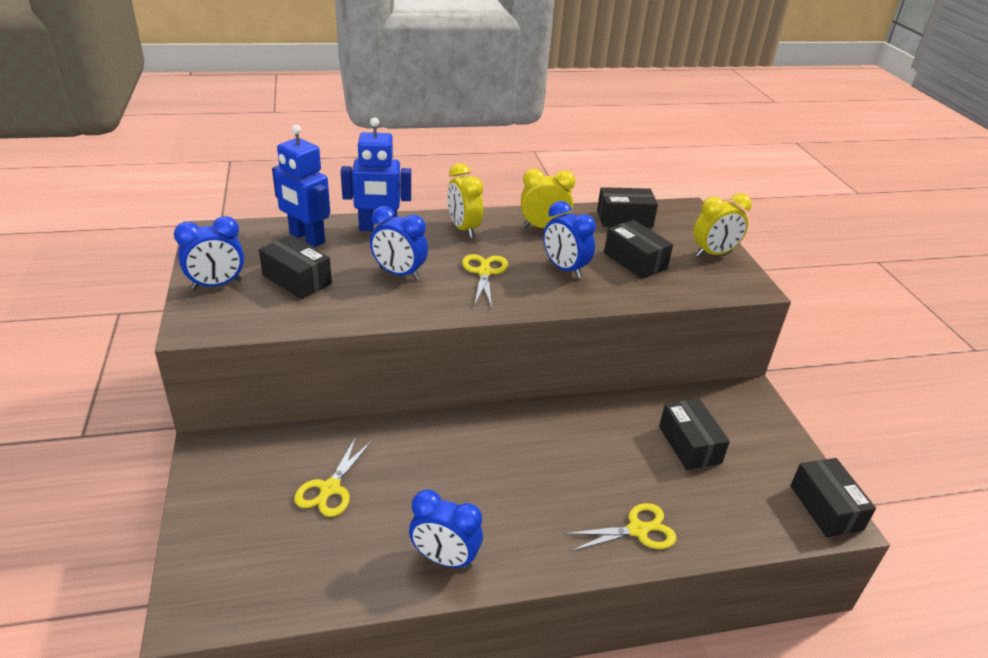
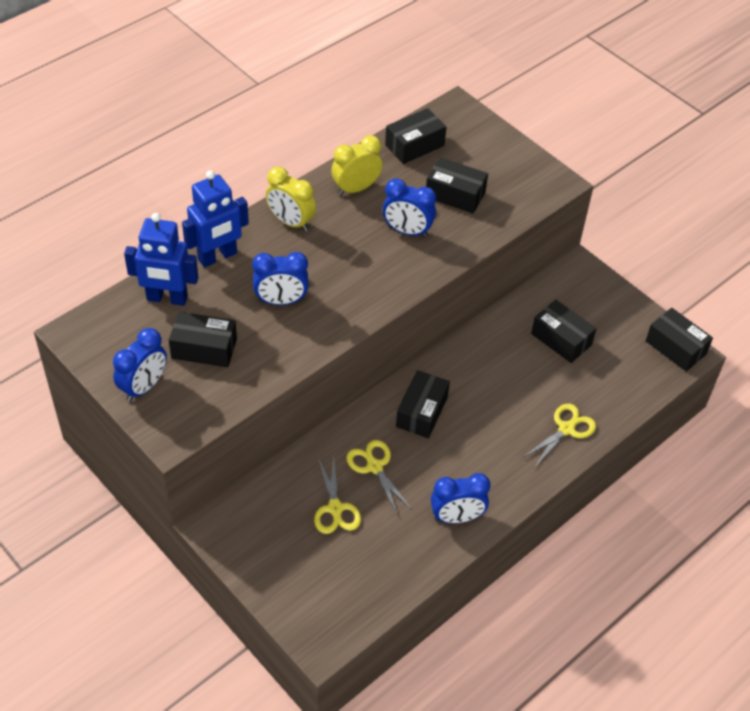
camera: 30 degrees left, 15 degrees up
(484, 272) = (348, 266): yellow scissors -> yellow scissors (374, 467)
(490, 444) = (421, 412): none -> black box
(713, 254) = (510, 157): yellow clock -> none

